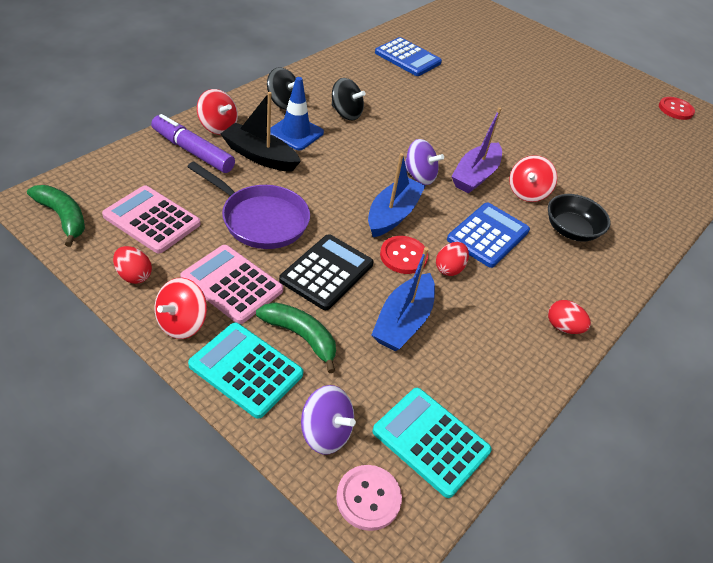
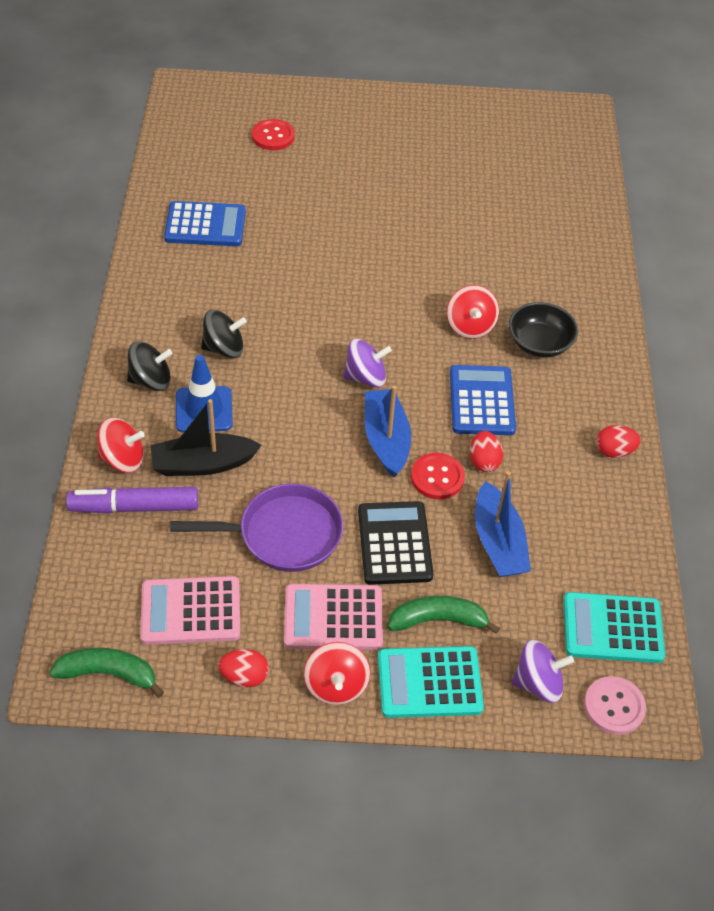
camera: 35 degrees left, 5 degrees up
(475, 175) = (411, 339): purple boat -> none
(675, 109) = (506, 121): red button -> red button (273, 136)

